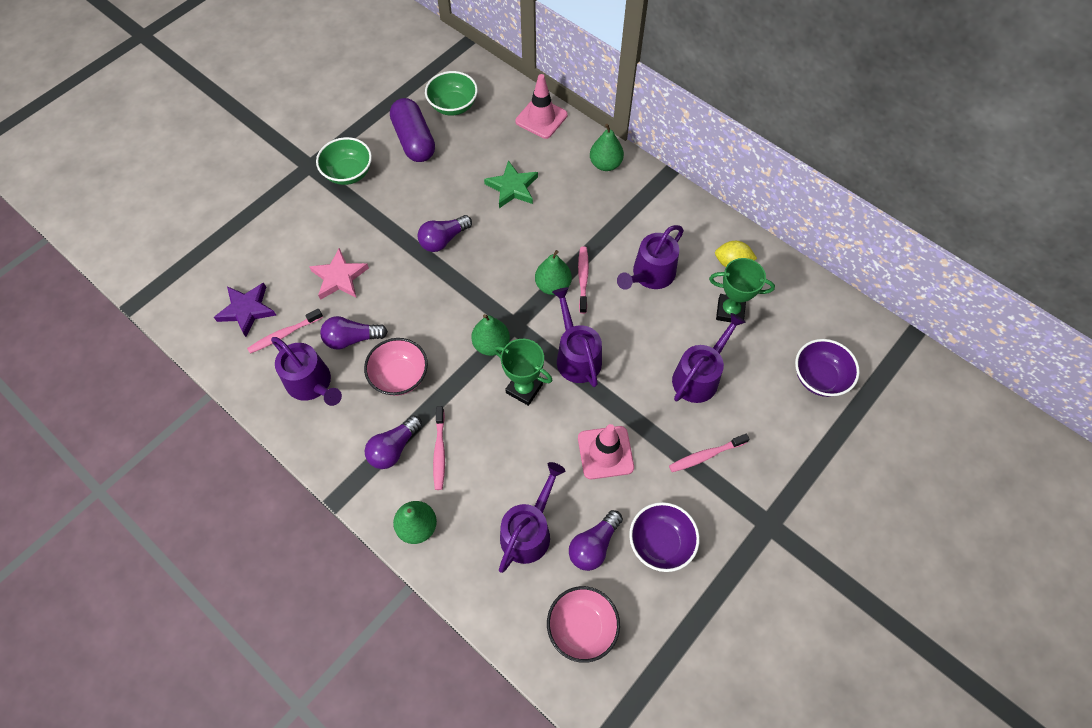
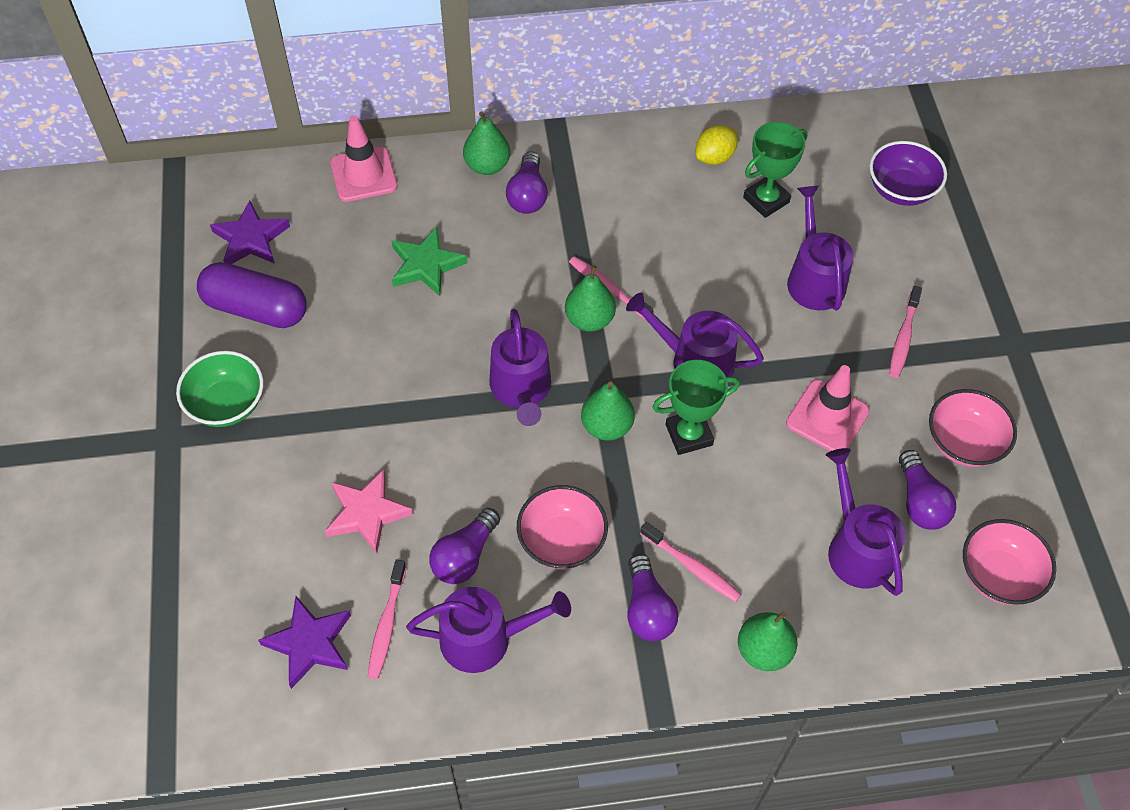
camera: 50 degrees left, 5 degrees down
(443, 240) = (425, 376): purple light bulb -> purple light bulb (528, 195)
(453, 106) = (251, 239): green bowl -> purple star
(650, 274) = (661, 230): purple watering can -> purple watering can (521, 389)
(660, 543) = (963, 443): purple bowl -> pink bowl

